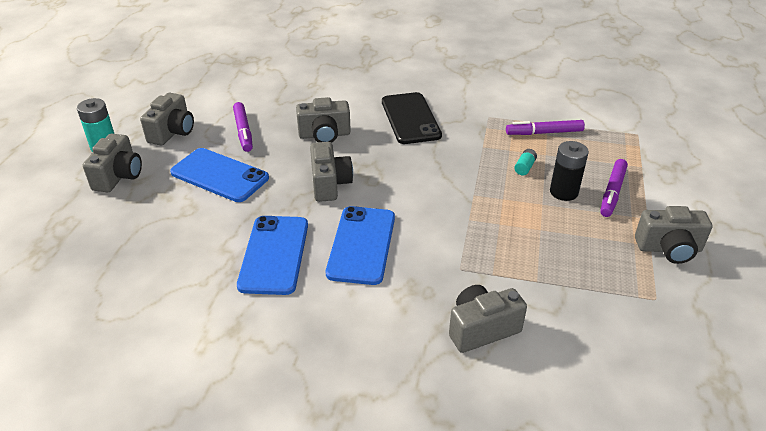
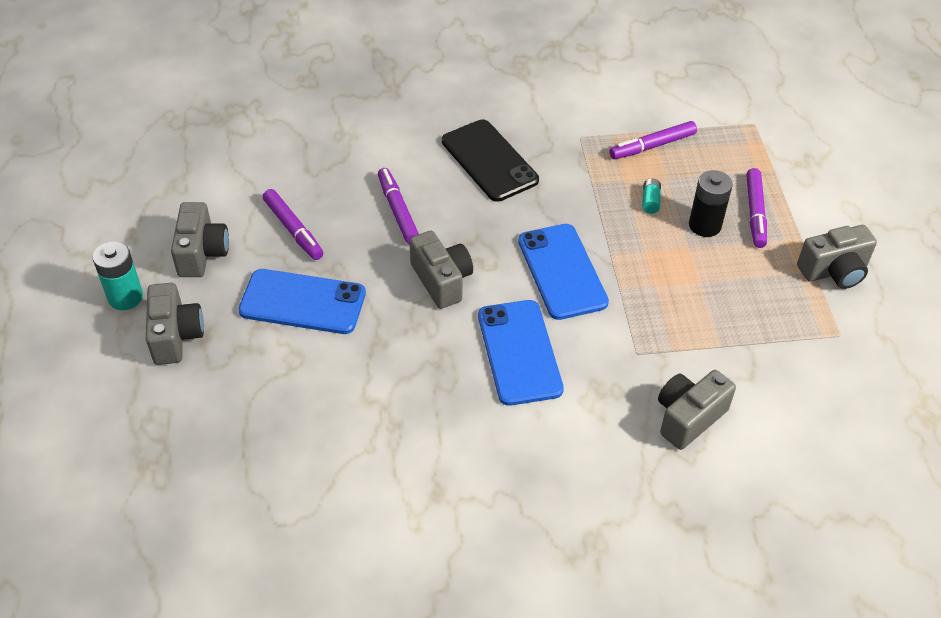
camera: 20 degrees left, 10 degrees up
(274, 254) = (429, 391): blue phone -> blue phone (562, 271)
(324, 135) = (398, 211): grey camera -> purple marker

